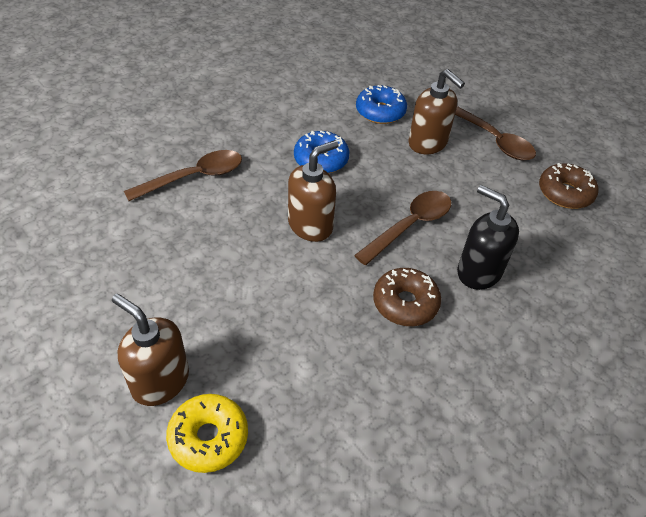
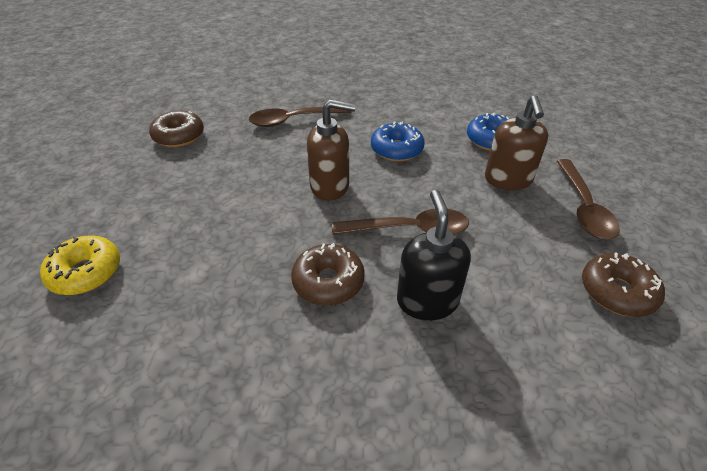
camera: 45 degrees right, 5 degrees down
(97, 259) = (179, 136): none -> brown donut
(160, 381) = (112, 220): brown soap dispenser -> none
(194, 177) = (294, 120): brown spoon -> brown spoon turned 150 degrees clockwise

